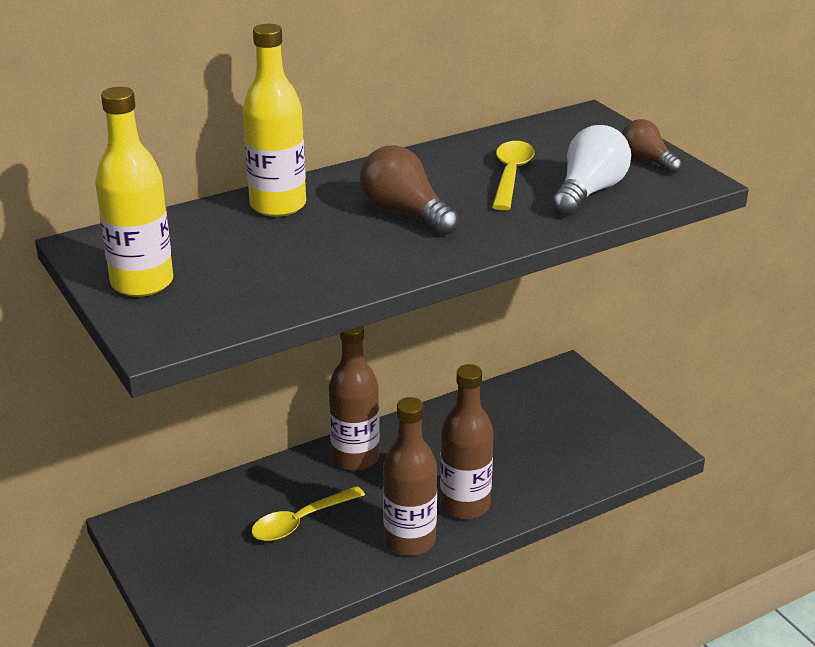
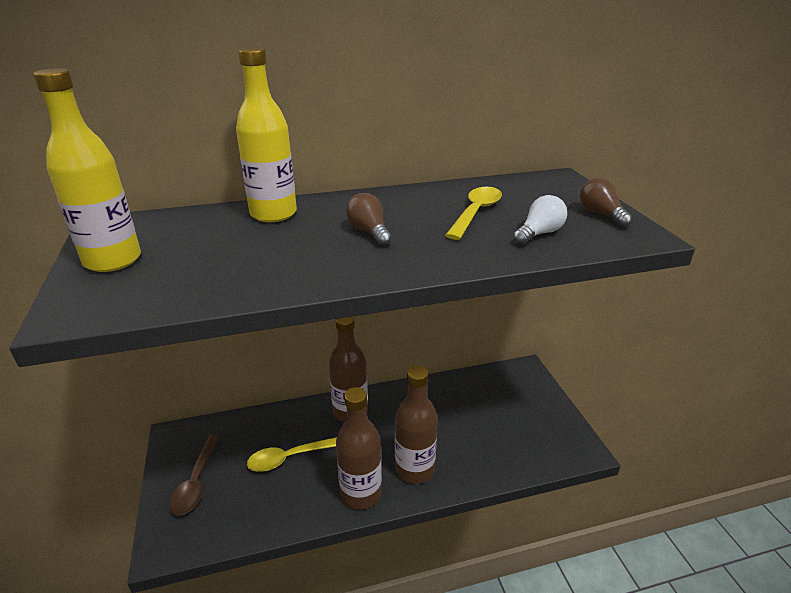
camera: 15 degrees right, 0 degrees up
(193, 569) = (196, 482): none -> brown spoon
(405, 213) = (369, 232): brown light bulb -> brown light bulb, size x0.65
(589, 192) = (539, 233): white light bulb -> white light bulb, size x0.65

